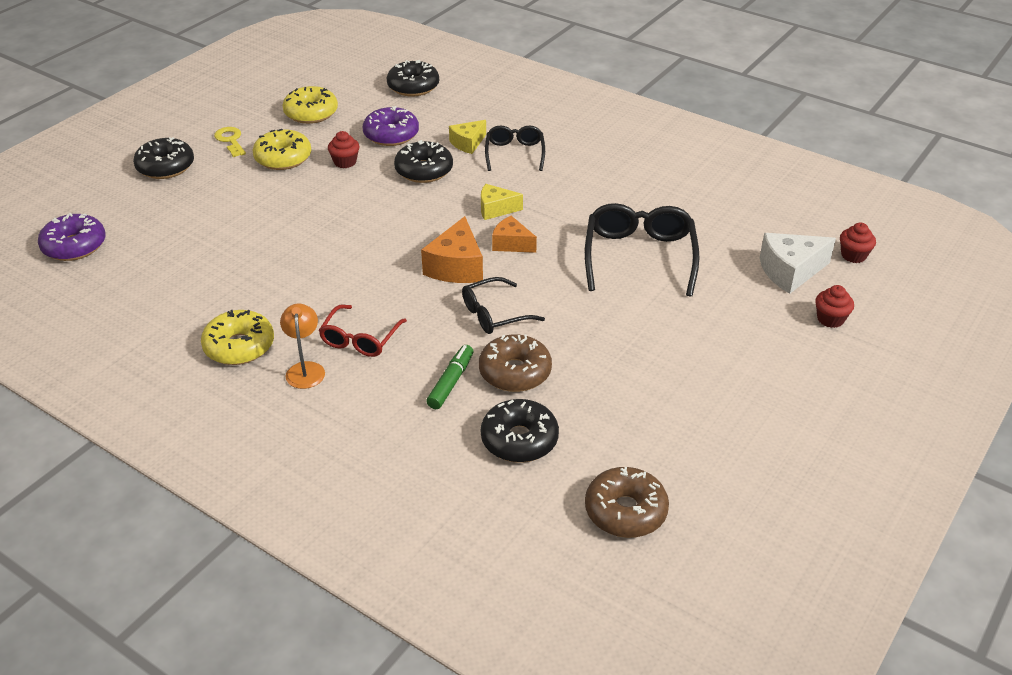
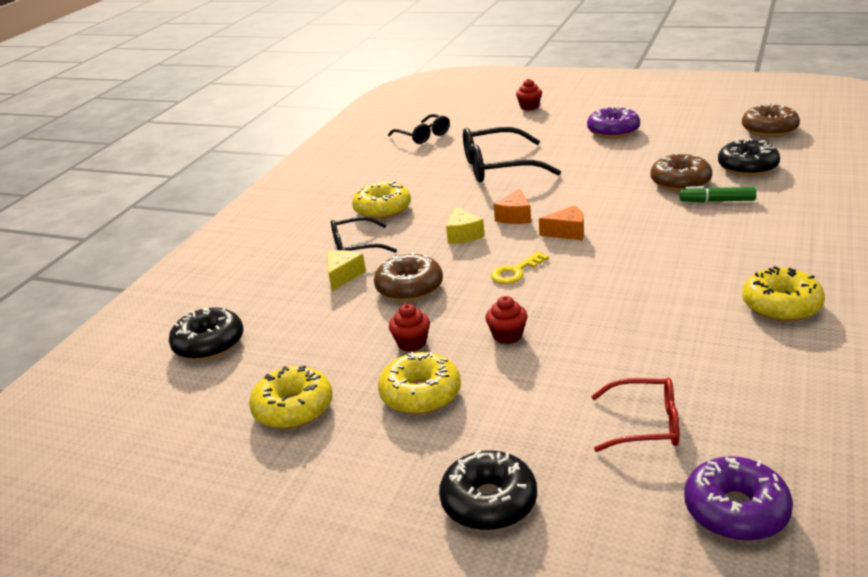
camera: 100 degrees left, 10 degrees down
(230, 140) = (389, 461): yellow key -> yellow key (515, 272)
(305, 369) = (771, 263): orange lamp -> none
(360, 339) = (707, 249): red glasses -> red glasses (646, 424)
(391, 135) = (337, 328): purple donut -> purple donut (613, 131)
(424, 170) = (409, 288): black donut -> brown donut
(456, 267) = (567, 232): orange cheese -> orange cheese, size x0.64
(468, 143) = (343, 276): yellow cheese -> yellow cheese turned 105 degrees counterclockwise
(493, 314) = (620, 203): black glasses -> black glasses (423, 136)
(581, 174) = (382, 209): none -> yellow donut
(790, 271) = (483, 122): white cheese -> none
(853, 255) = (451, 109): red cupcake -> red cupcake (507, 336)

